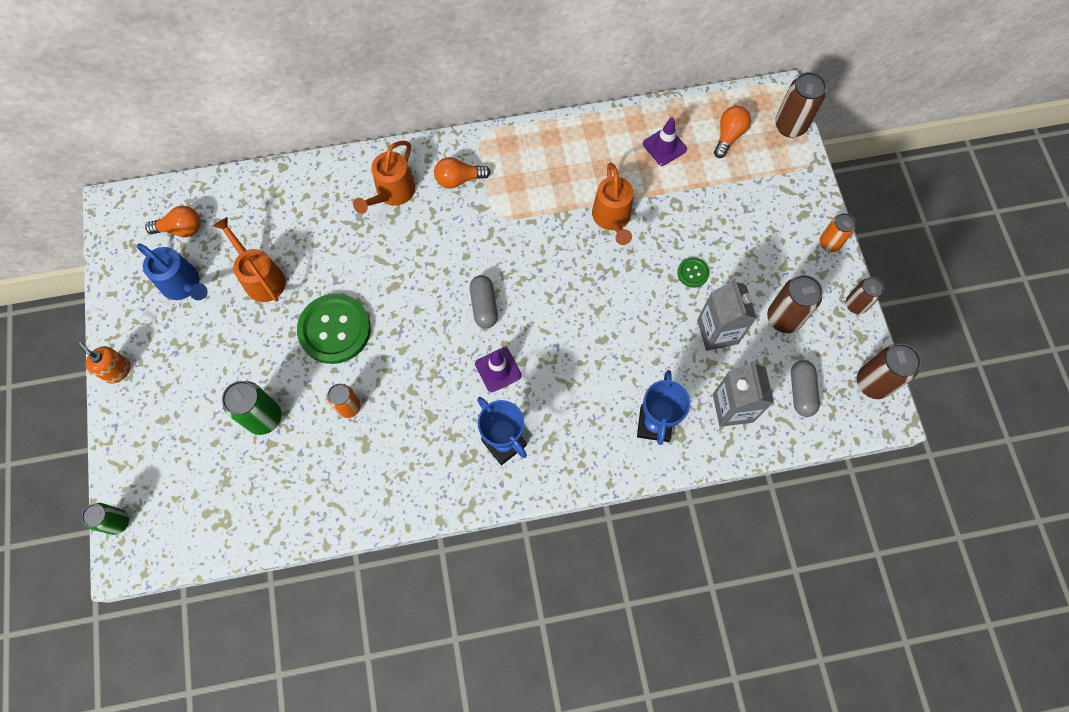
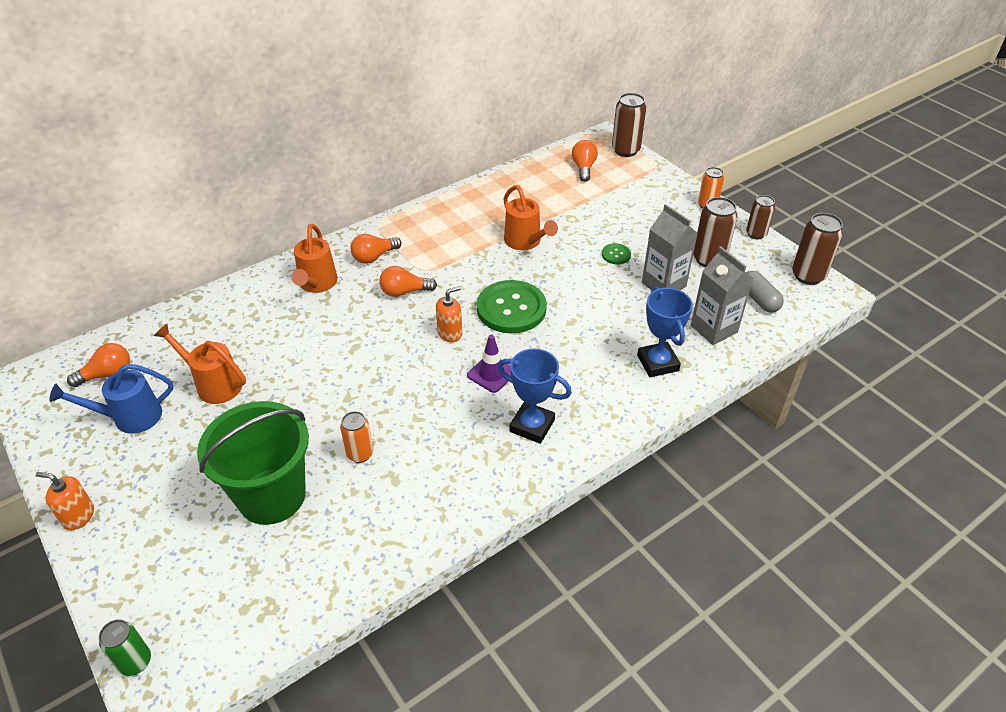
camera: 25 degrees left, 25 degrees down
(184, 285) = (130, 417): blue watering can -> blue watering can turned 150 degrees clockwise
(264, 417) = (271, 496): green can -> green bucket
(334, 329) = (312, 398): green button -> green button (511, 308)
(467, 237) = (404, 292): none -> orange light bulb
(484, 306) = (450, 333): grey capsule -> orange soap dispenser
(664, 146) = (537, 188): purple traffic cone -> none

